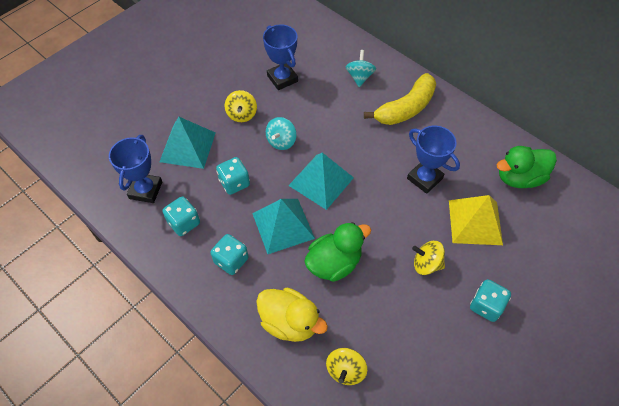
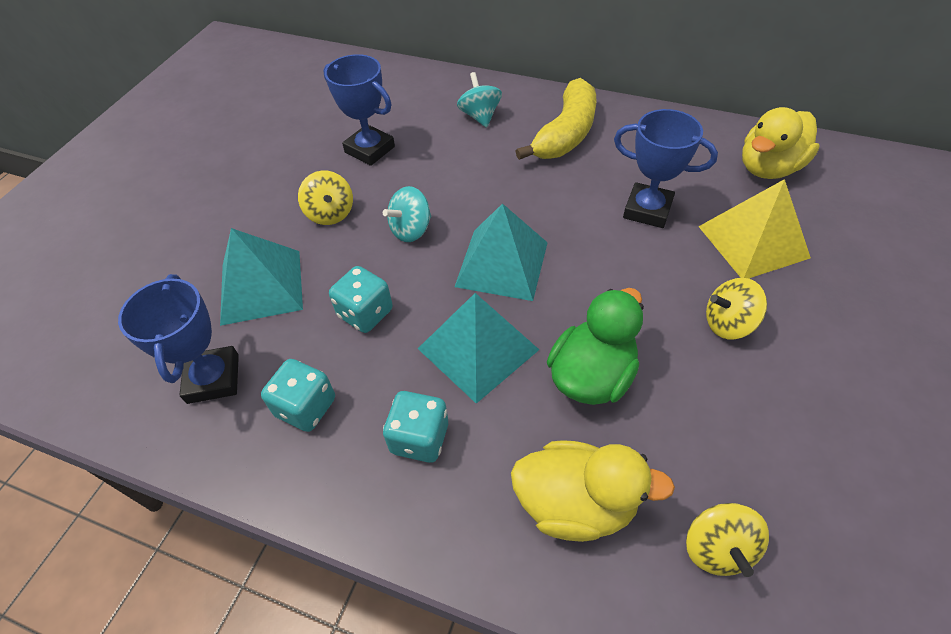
camera: 20 degrees left, 5 degrees down
(281, 141) = (411, 230): turquoise spinning top -> turquoise spinning top turned 45 degrees clockwise
(486, 306) = (850, 350): turquoise dice -> none
(519, 178) = (768, 168): green duck -> yellow duck

